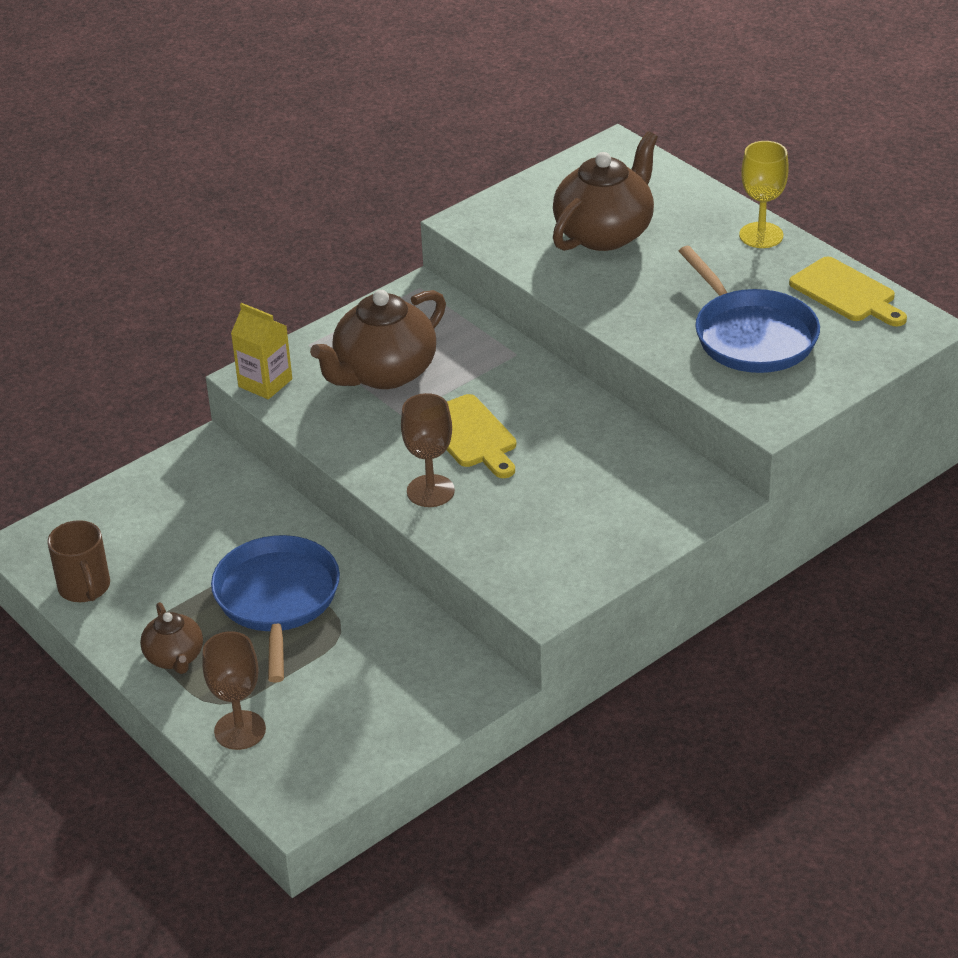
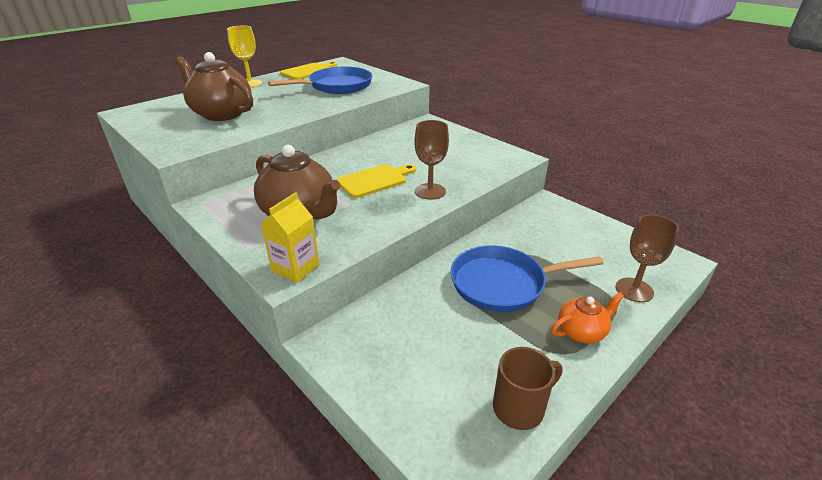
camera: 95 degrees left, 5 degrees down
(175, 657) = (581, 332): brown teapot -> orange teapot

